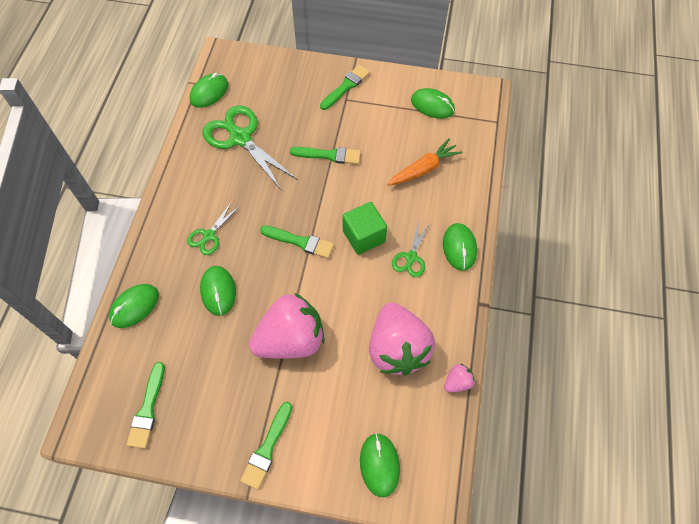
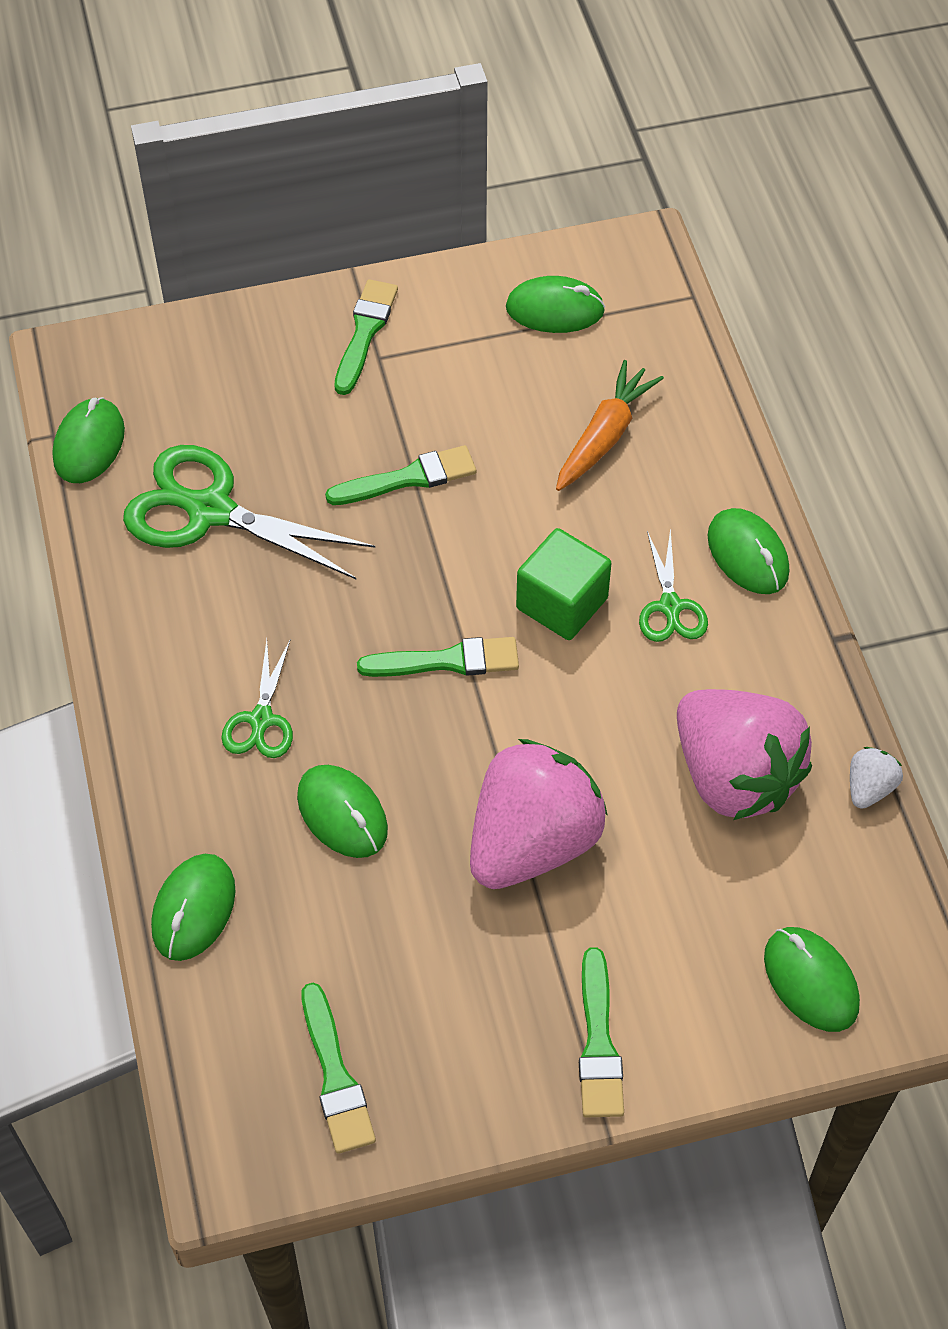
camera: 25 degrees left, 5 degrees down
(457, 382) = (869, 788): pink strawberry -> white strawberry

